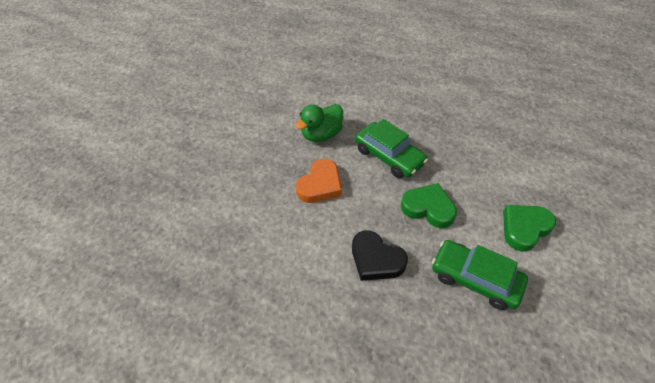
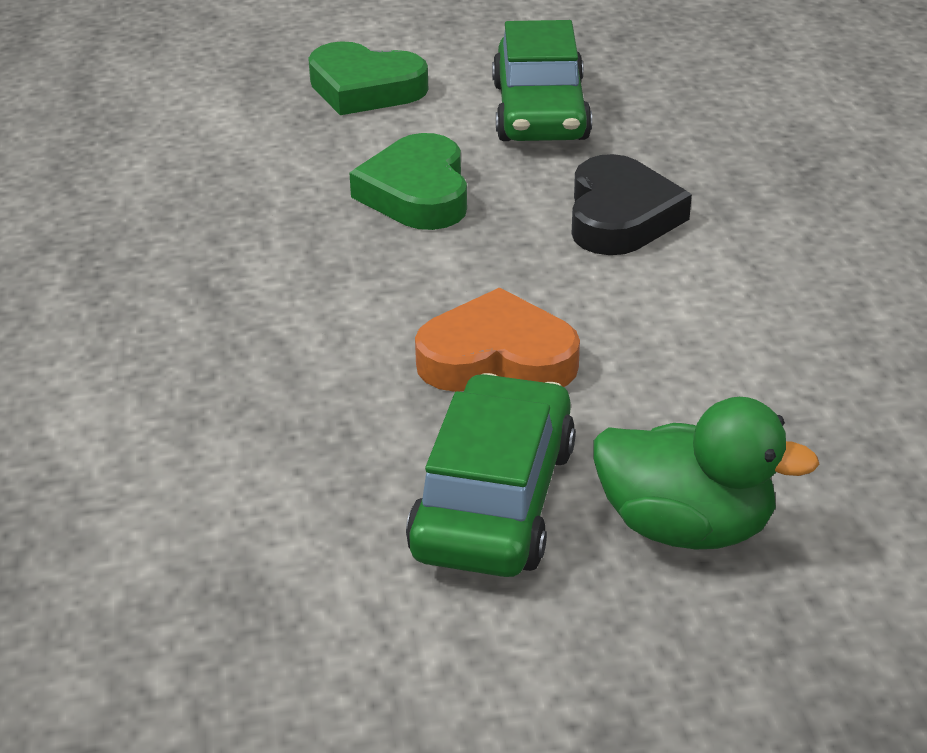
camera: 120 degrees left, 15 degrees down
(321, 134) = (300, 429): green duck -> green duck (685, 527)
(389, 156) = (294, 286): green car -> green car (494, 500)

